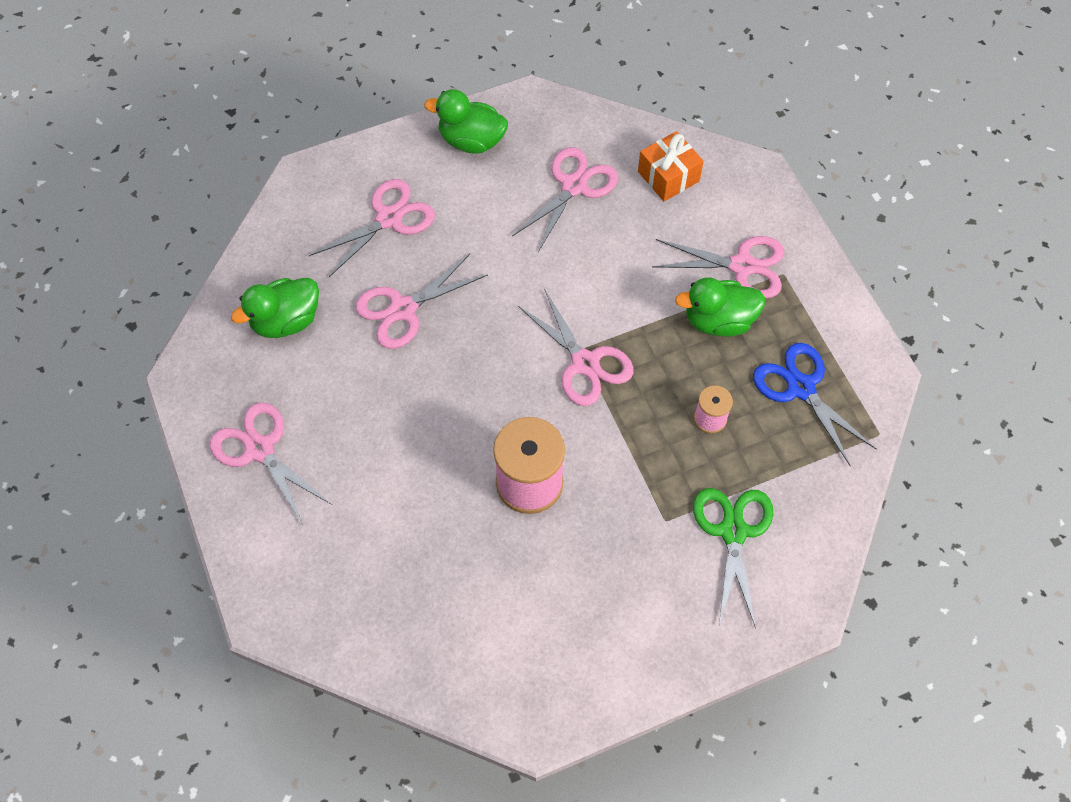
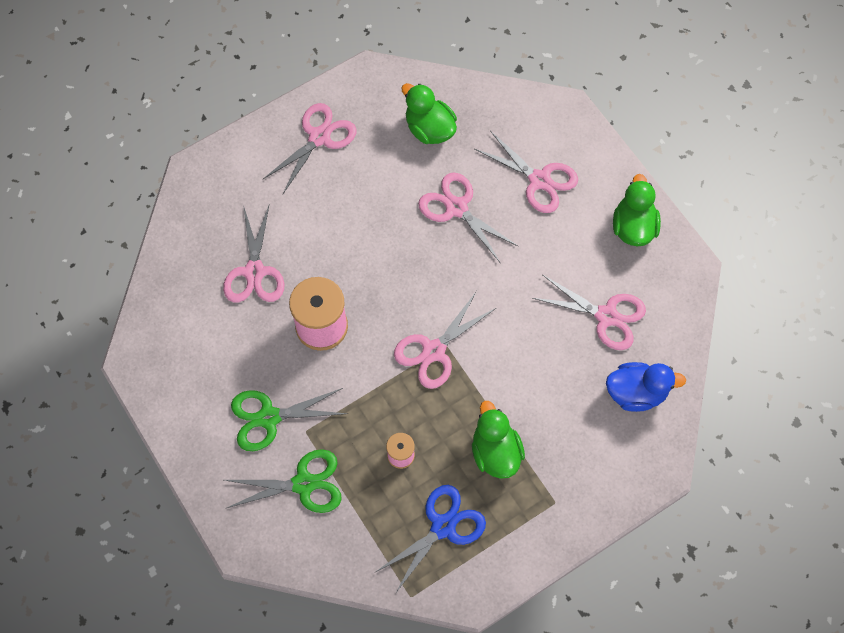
camera: 80 degrees right, 5 degrees up
(641, 561) = (269, 417): none -> green scissors
(668, 176) = (636, 393): orange gift -> blue duck
(742, 266) = (555, 466): pink scissors -> pink scissors (254, 272)

